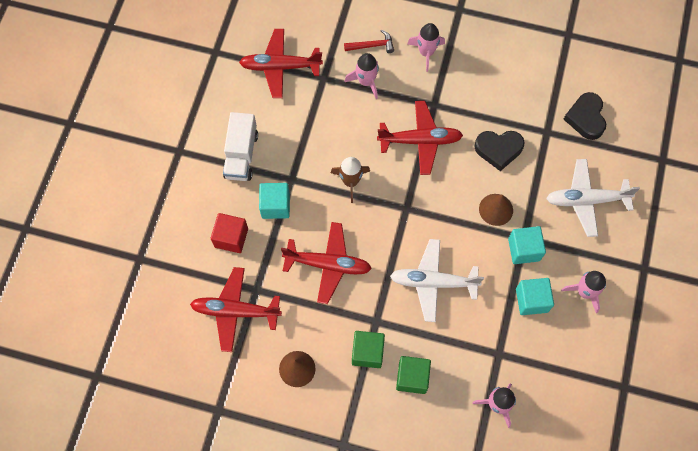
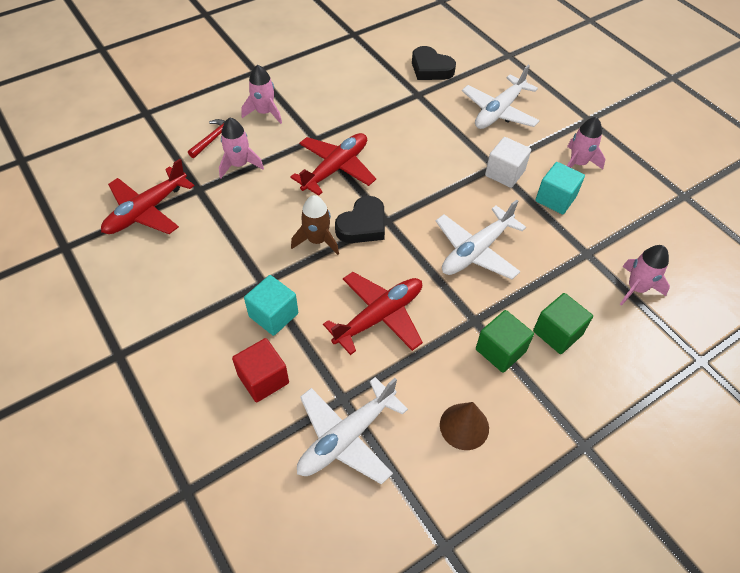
camera: 50 degrees left, 15 degrees down
(235, 311) = (346, 437): red plane -> white plane
(241, 155) = (190, 304): white truck -> none
(496, 209) = (451, 165): brown cone -> none
(498, 150) = (400, 129): black heart -> black heart (363, 225)
(524, 249) = (504, 173): turquoise cube -> white cube

